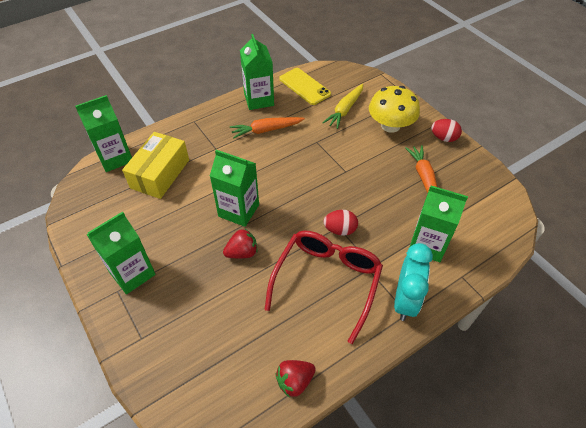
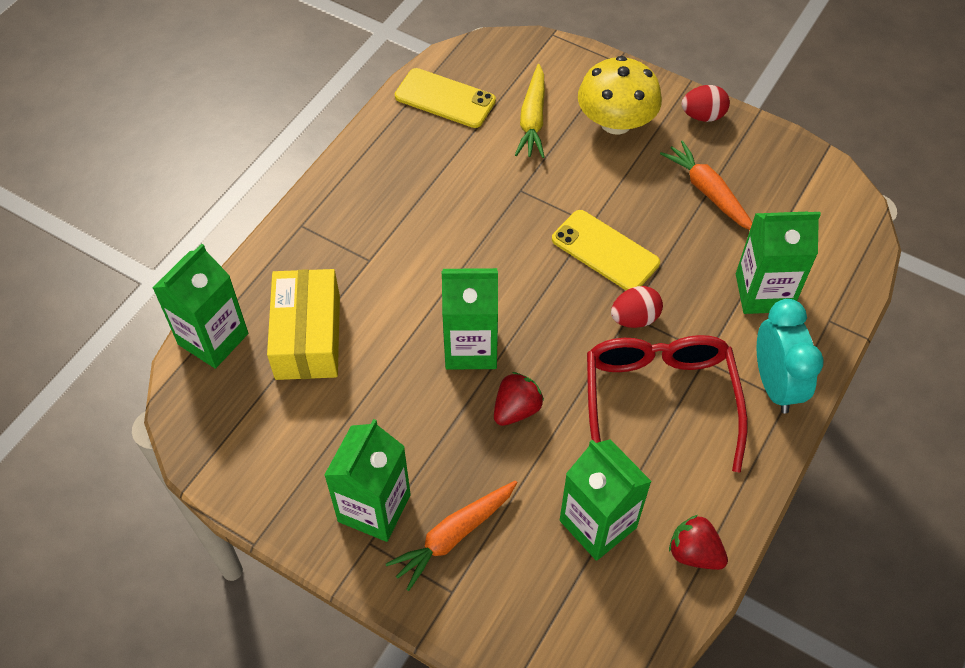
camera: 25 degrees left, 5 degrees up
(259, 100) = (385, 149): green carton -> green carton (598, 524)
(266, 130) = (431, 198): orange carrot -> orange carrot (454, 535)
(295, 381) = (694, 553): red strawberry -> red strawberry turned 90 degrees clockwise
(344, 188) = (605, 251): none -> yellow phone

